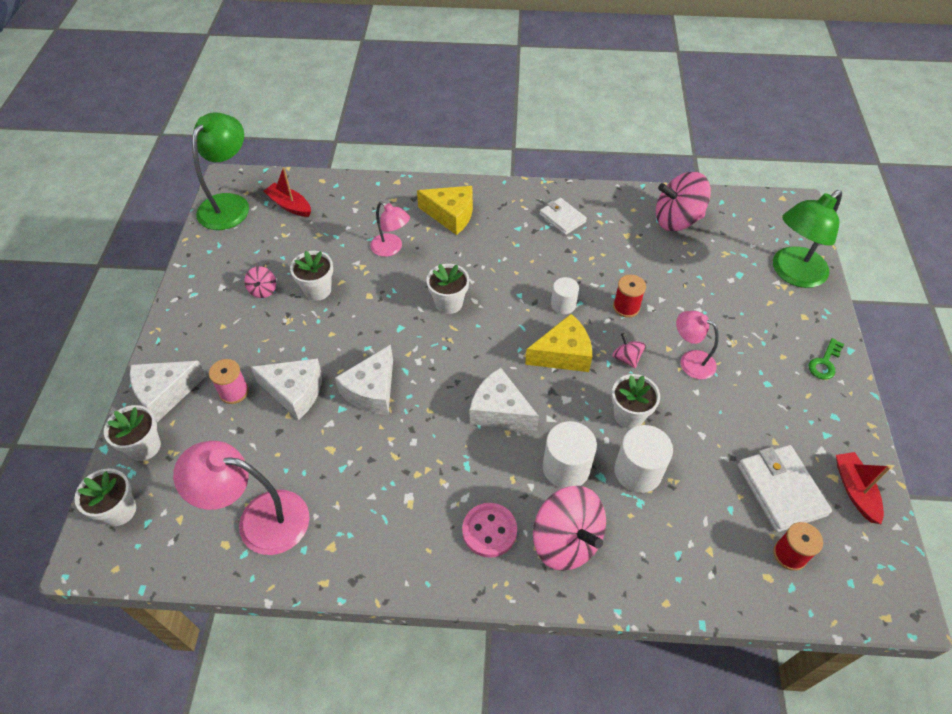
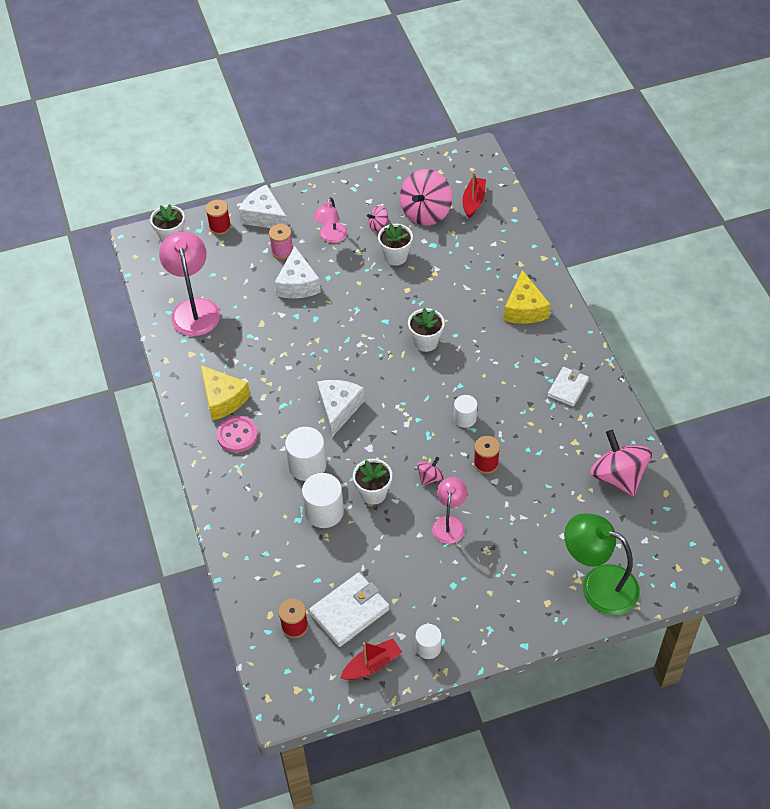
camera: 70 degrees right, 0 degrees up
(144, 446) = (220, 227): white flower pot -> red spool
(230, 204) = (453, 165): green lamp -> none
(372, 390) = (320, 327): white cheese -> none
(391, 248) = (463, 284): pink lamp -> pink lamp (331, 237)
(563, 354) = (412, 433): yellow cheese -> yellow cheese (223, 399)
(566, 540) = (248, 482): pink spinning top -> pink spinning top (426, 212)
(825, 362) = (499, 626): green key -> none
(840, 430) = (428, 647): none -> white cylinder

